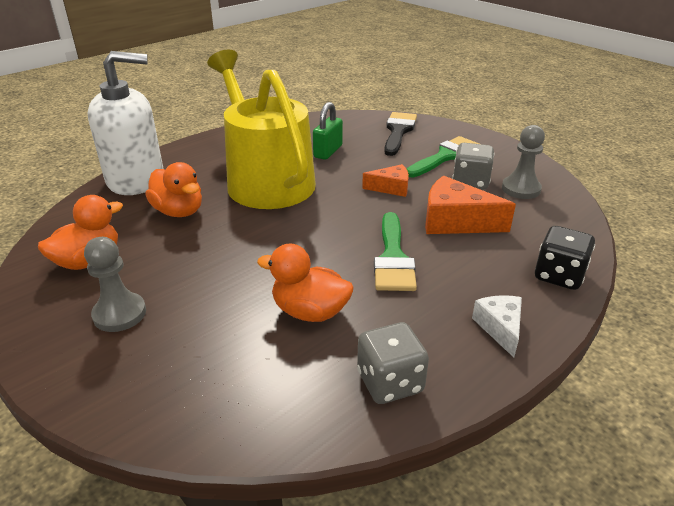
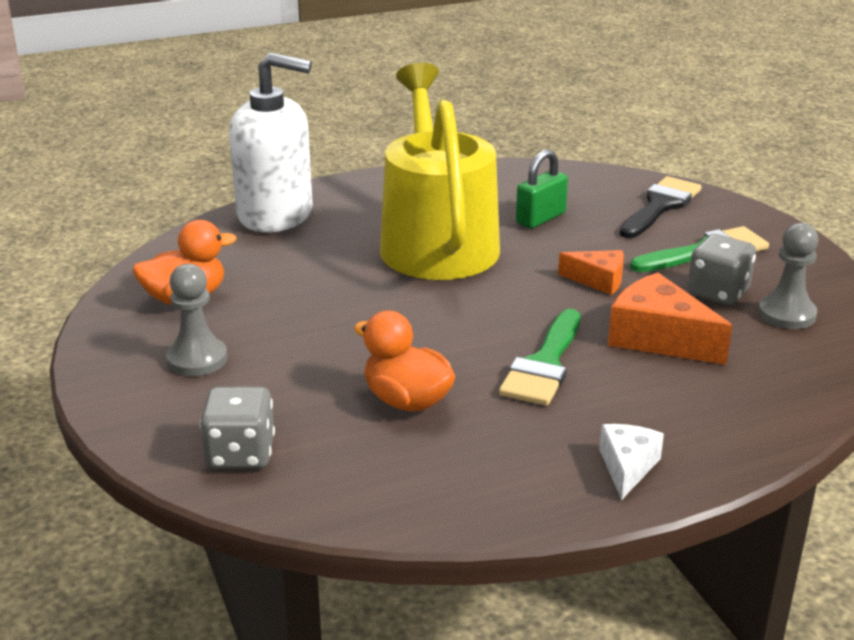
camera: 20 degrees right, 5 degrees down
(179, 211) = (310, 262): orange duck -> none
(390, 382) = (456, 489): grey dice -> grey dice (240, 454)
(559, 275) = (753, 428): black dice -> none

